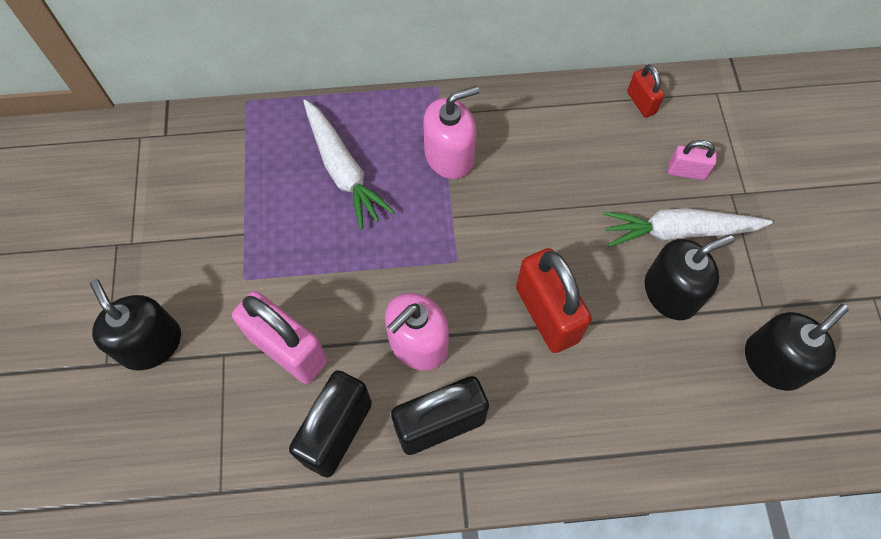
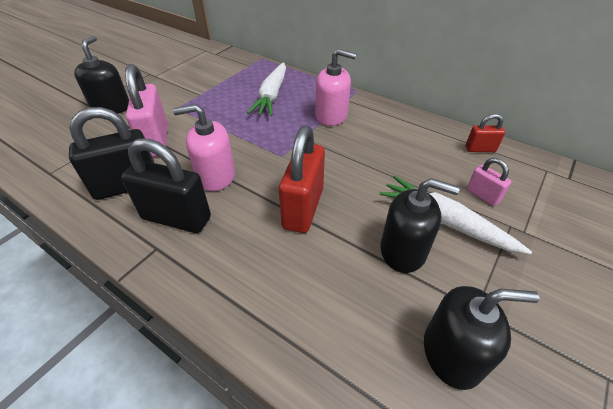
camera: 40 degrees right, 20 degrees down
(641, 103) = (480, 149): red padlock -> red padlock turned 75 degrees clockwise

